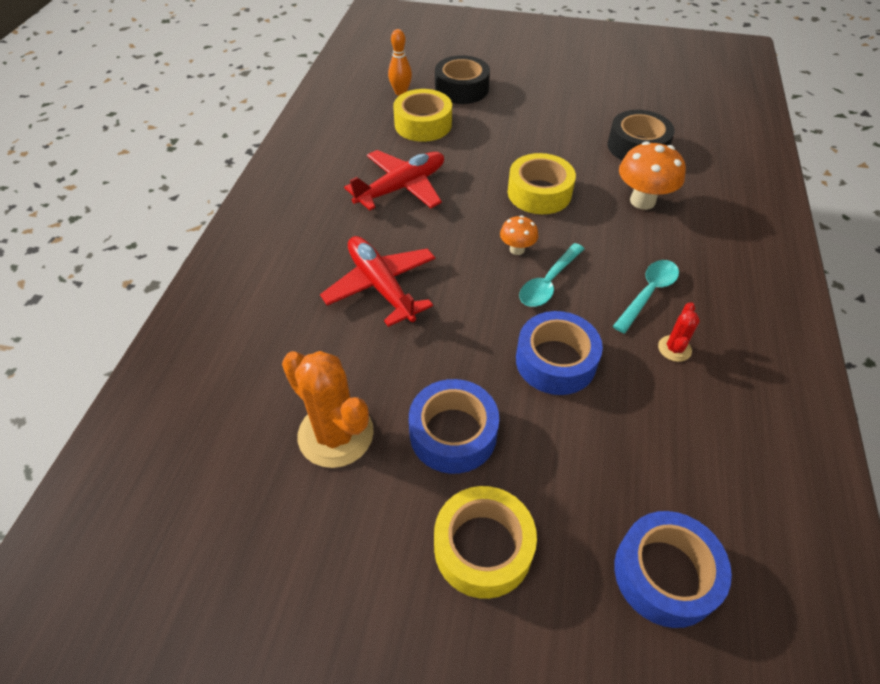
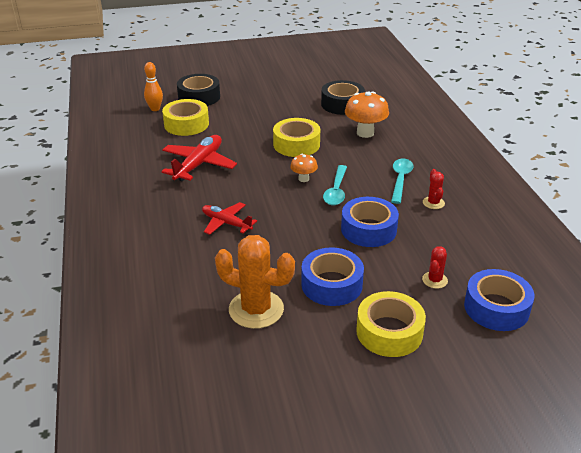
camera: 25 degrees left, 15 degrees down
(381, 286) = (226, 223): red plane -> red plane, size x0.65
(599, 484) = (434, 280): none -> red cactus

